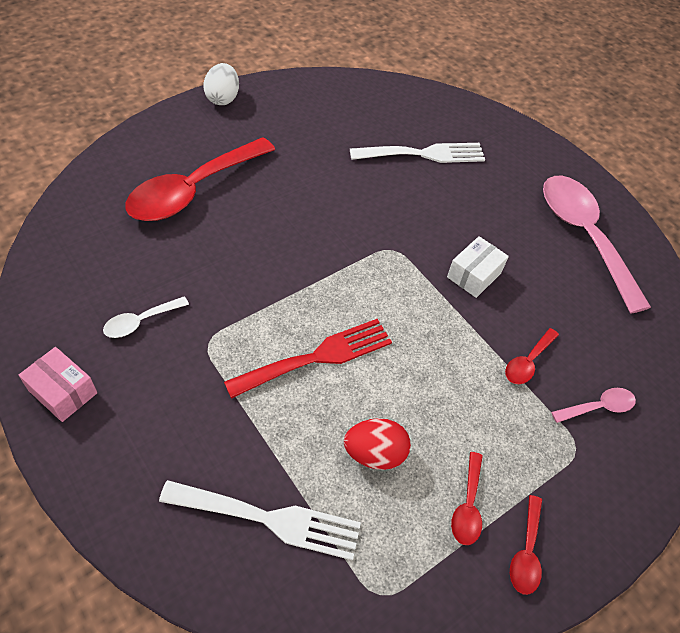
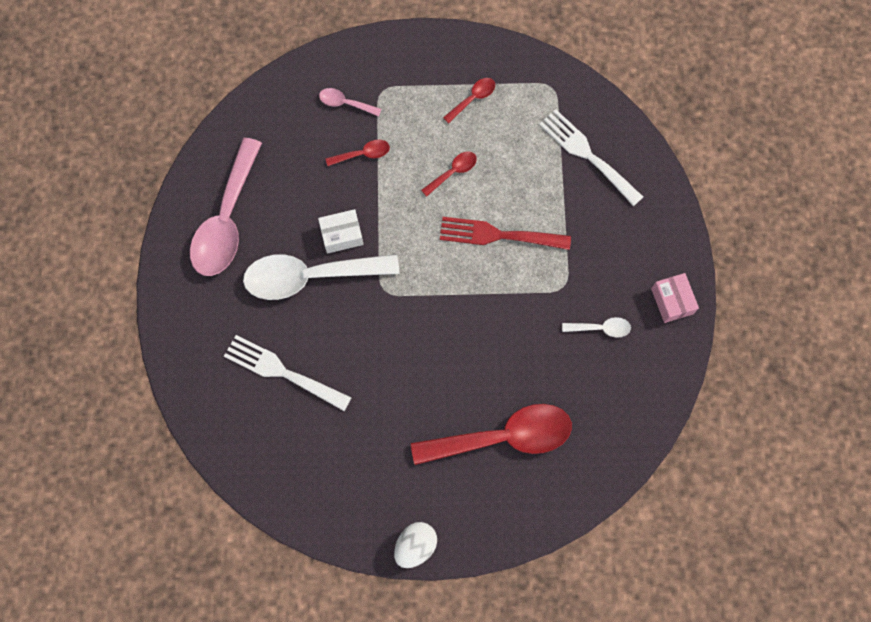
camera: 140 degrees left, 20 degrees up
(374, 453) = (504, 155): red egg -> none
(468, 228) = (311, 276): none -> white spoon
(526, 552) = (460, 60): red spoon -> red spoon (453, 172)

